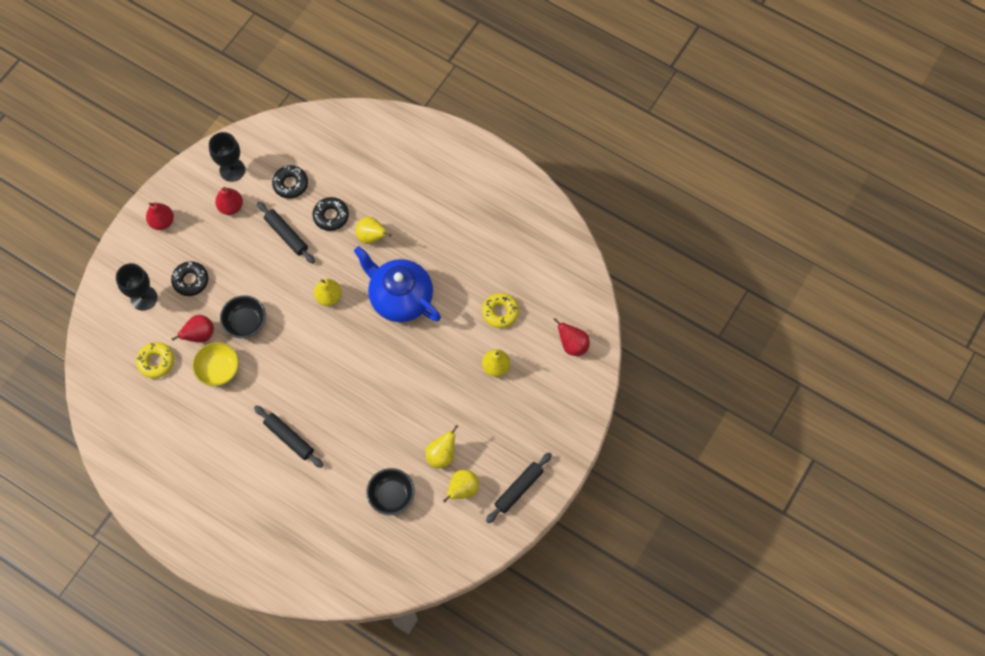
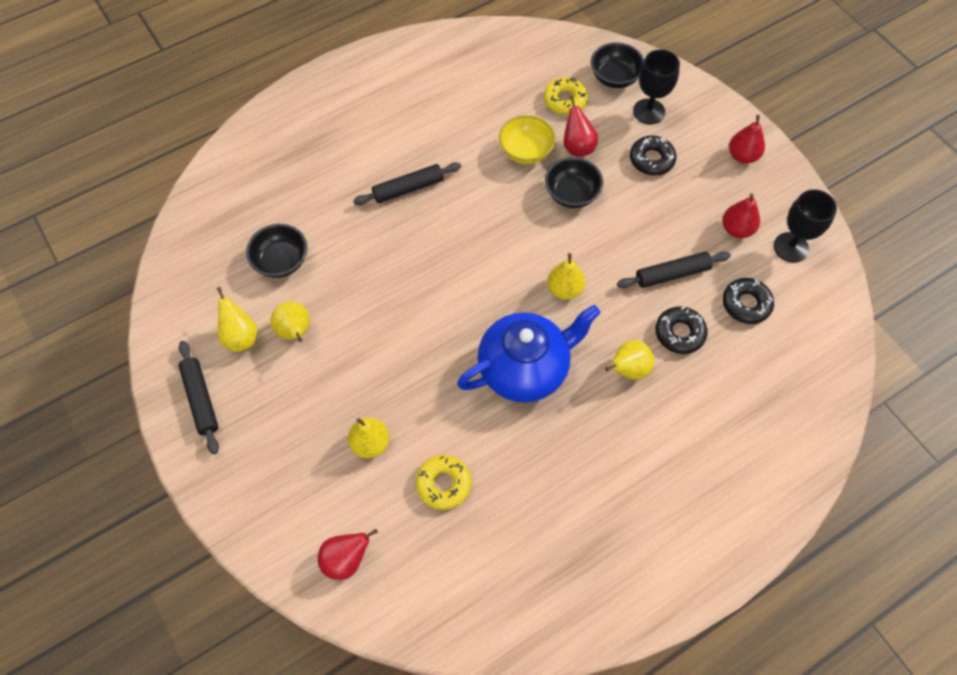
camera: 115 degrees right, 5 degrees down
(117, 334) = (614, 77): none -> black bowl

